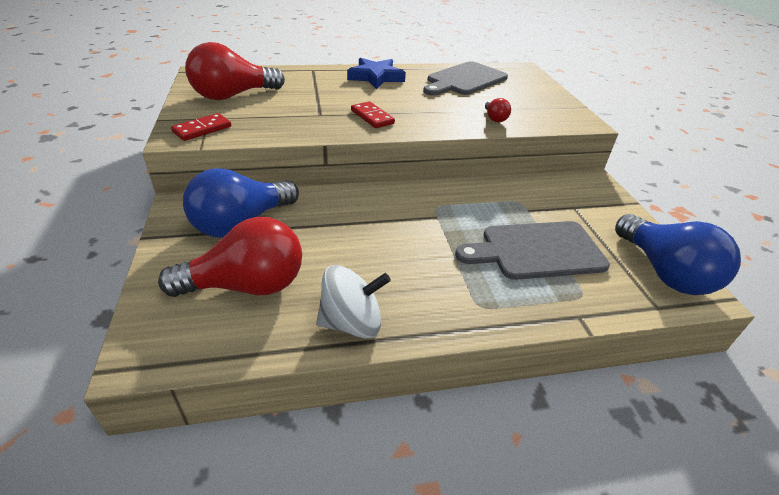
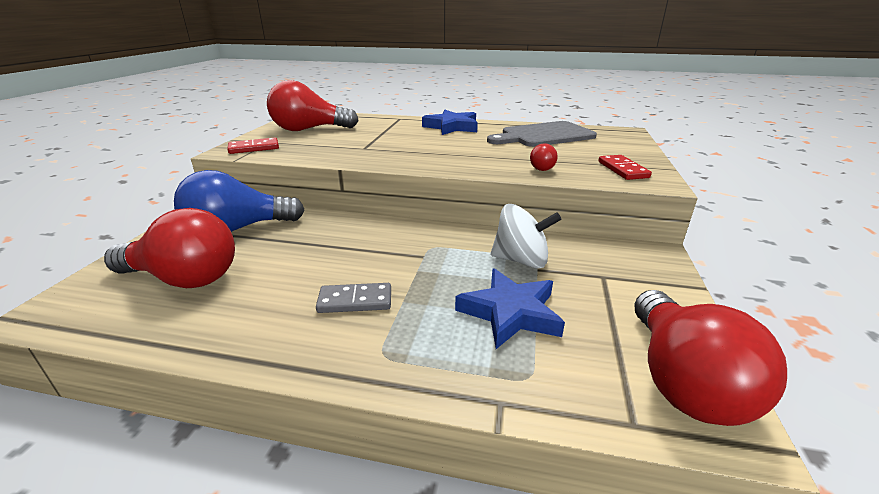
camera: 25 degrees right, 10 degrees down
(352, 322) = (234, 334): white spinning top -> white spinning top (521, 260)
(372, 117) = (410, 154): red domino -> red domino (623, 170)
(420, 269) = (355, 301): none -> grey domino
(537, 251) = (510, 312): grey cutting board -> blue star
(664, 272) = (682, 380): blue light bulb -> red light bulb

